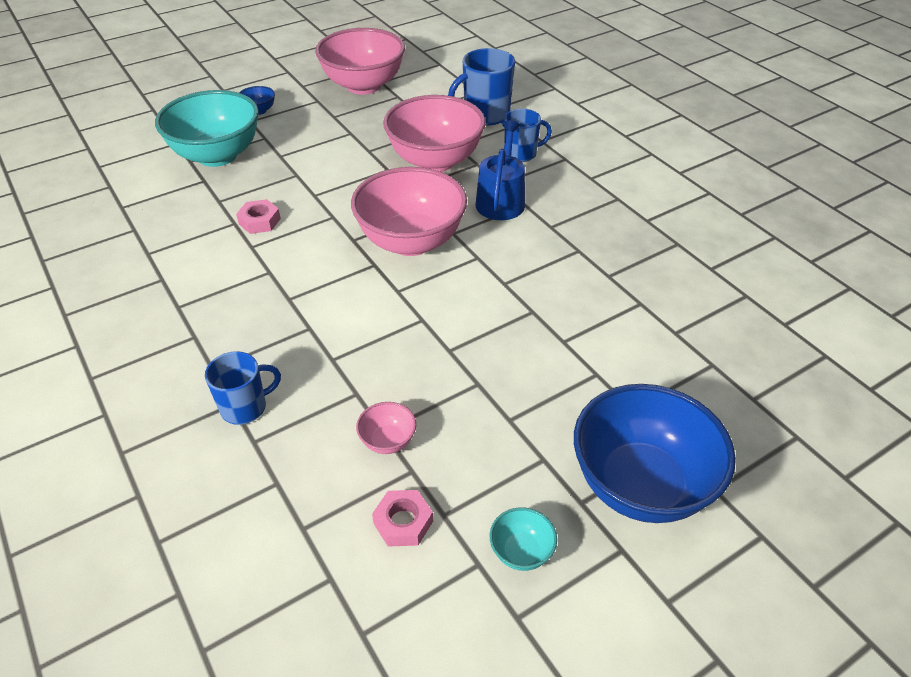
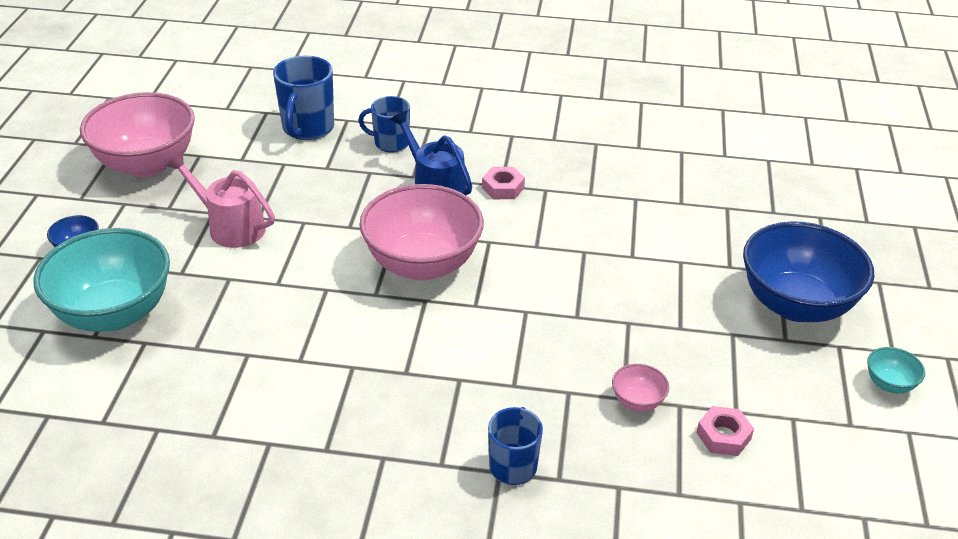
camera: 50 degrees left, 5 degrees down
(259, 221) = (268, 337): pink nut -> pink nut (503, 188)
(346, 147) = (231, 227): none -> pink watering can
(435, 161) = (331, 190): pink bowl -> none
(521, 154) = (390, 143): blue mug -> blue mug turned 105 degrees counterclockwise
(521, 552) = (801, 392): turquoise bowl -> turquoise bowl (889, 384)

